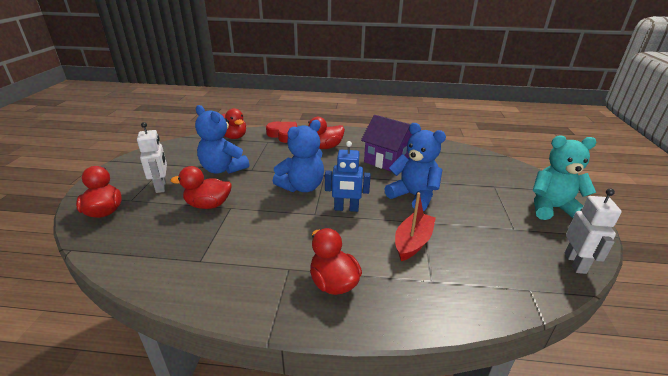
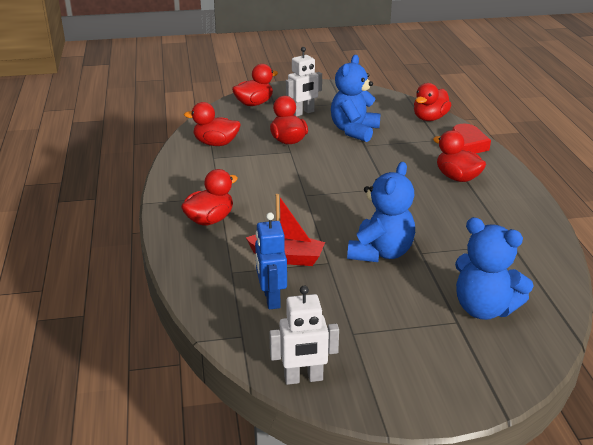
camera: 75 degrees right, 0 degrees up
(169, 253) = (216, 143): none -> red duck
(302, 187) = (350, 179): blue teddy bear -> blue teddy bear (484, 309)
(346, 208) = (325, 211): blue robot -> blue robot (271, 299)
(387, 160) = (459, 226): purple house -> none
(552, 208) = (428, 375): turquoise teddy bear -> none

